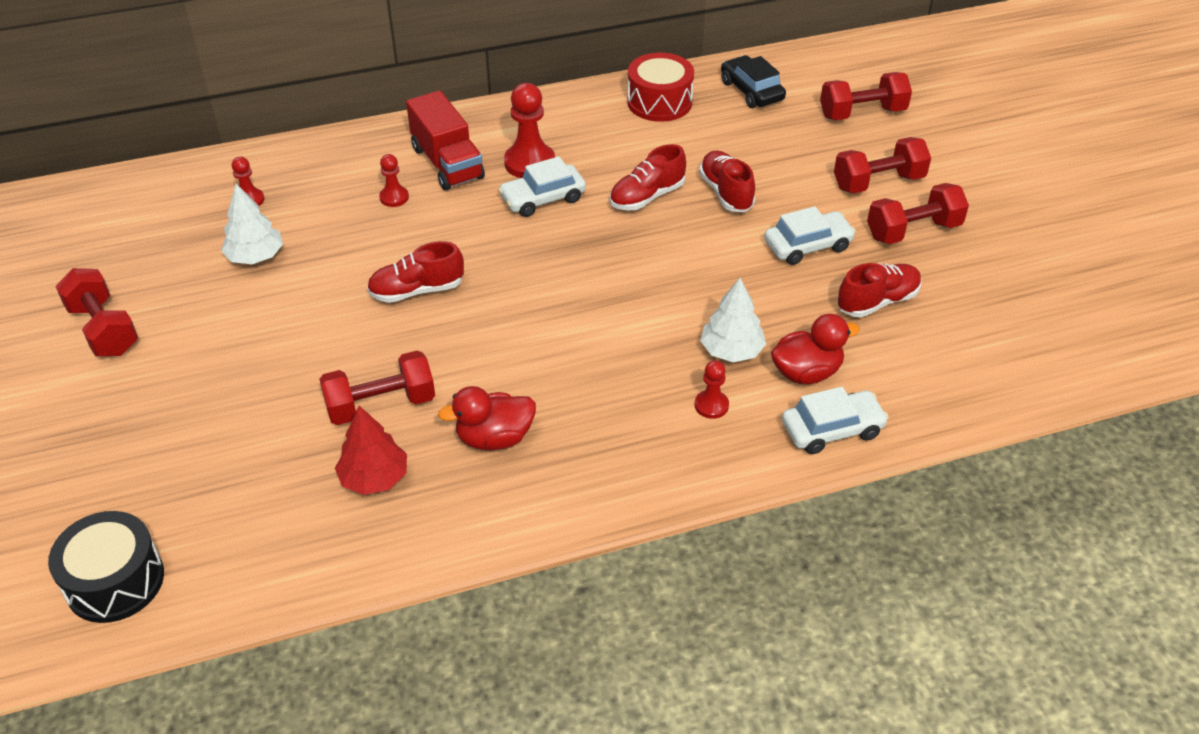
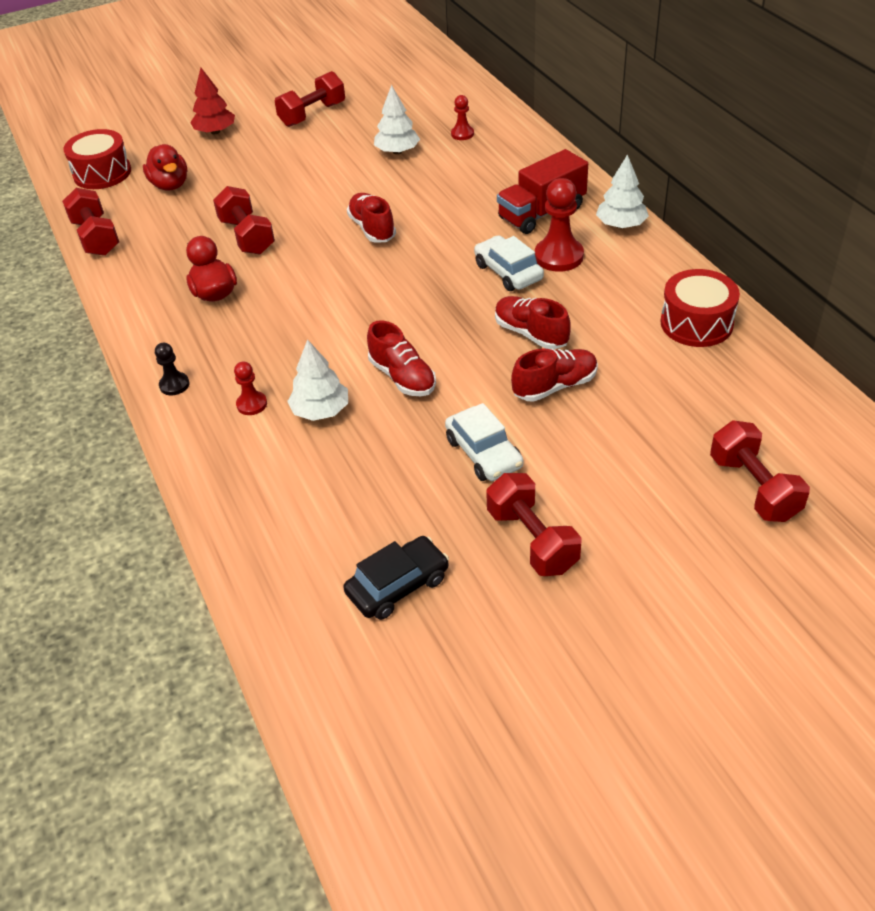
camera: 85 degrees right, 0 degrees up
(115, 581) = (102, 173): black drum -> red drum
(374, 478) = (177, 247): red tree -> red tree (215, 132)
(394, 197) = (485, 196): red pawn -> none
(493, 117) = (621, 225): none -> white tree
(664, 475) = (174, 385): none -> black pawn
(751, 91) = (754, 389): black car -> black car (398, 586)
(806, 372) = (296, 463): red duck -> red duck (170, 185)
(832, 429) = (224, 484): white car -> none
(877, 301) = (405, 512): red shoe -> red shoe (402, 377)
(878, 182) = (614, 507): red dumbbell -> red dumbbell (96, 238)

